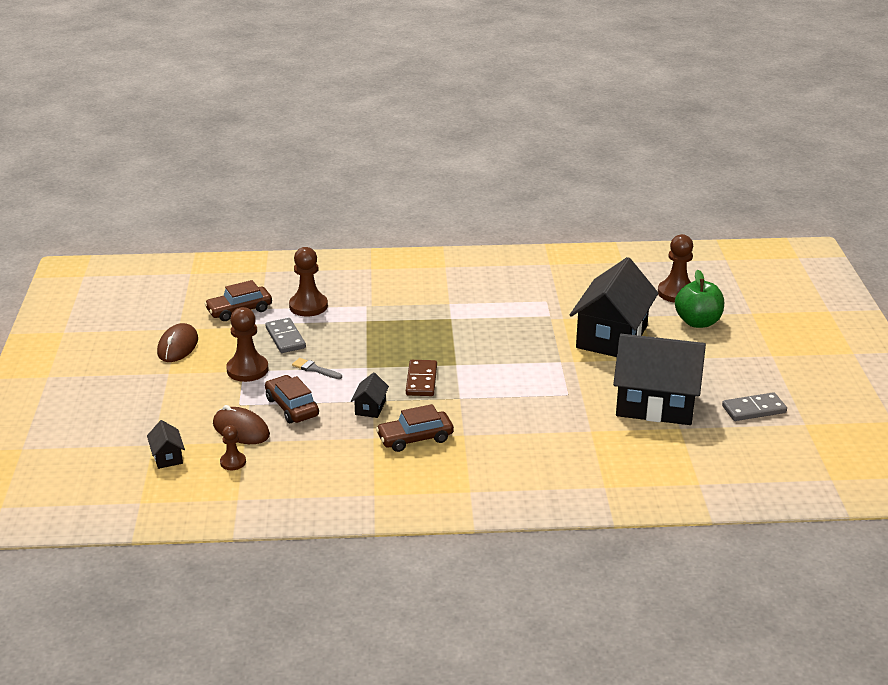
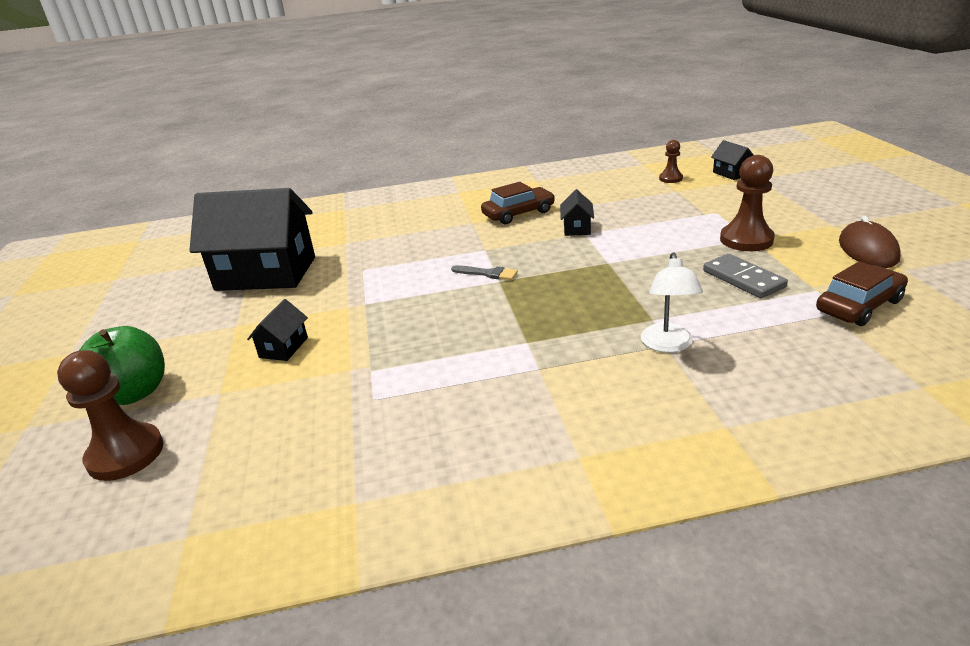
camera: 175 degrees right, 0 degrees up
(241, 429) = (689, 196): brown mouse -> none
(292, 407) = (658, 217): brown car -> none
(308, 306) = (762, 328): brown pawn -> none
(315, 369) = (668, 251): grey brush -> grey brush (487, 273)
(369, 305) = (668, 345): none -> white lamp
(421, 380) = (534, 258): brown domino -> none
(612, 337) = (283, 347): black house -> black house, size x0.41
(754, 409) = (158, 284): grey domino -> none

